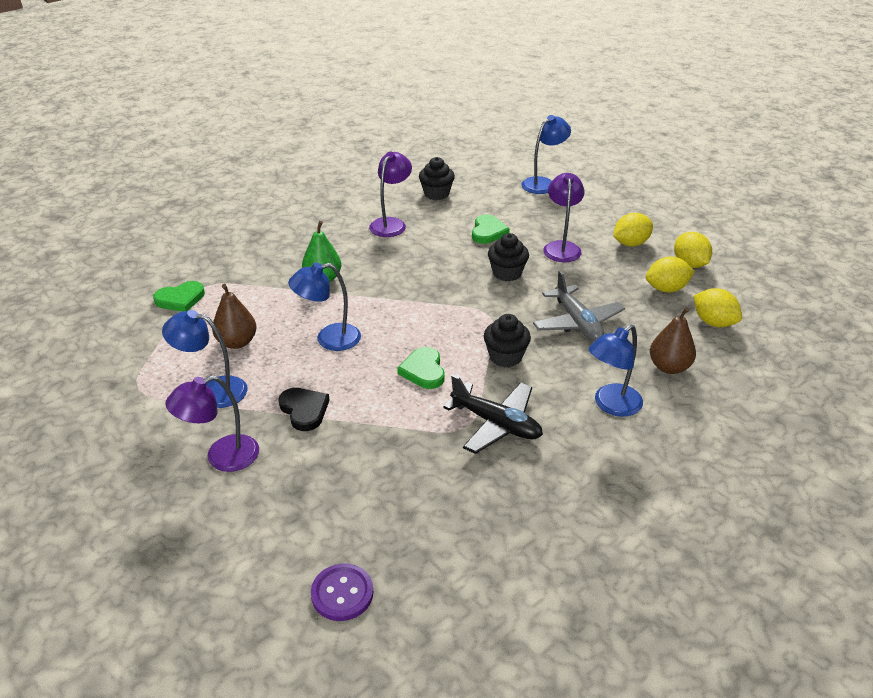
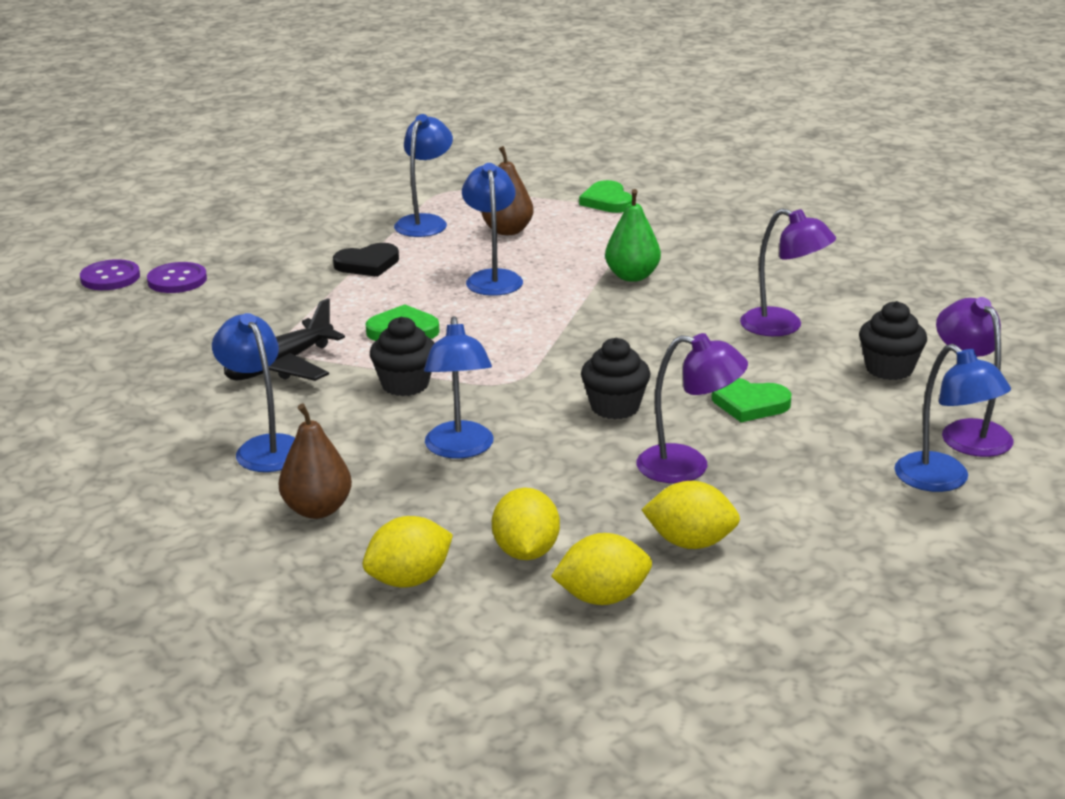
camera: 100 degrees right, 10 degrees down
(222, 457) = (319, 228): purple lamp -> purple lamp (968, 431)
(345, 534) = (177, 280): none -> purple button
(577, 323) = (460, 449): grey plane -> blue lamp
(630, 243) = (690, 542): yellow lemon -> yellow lemon turned 60 degrees counterclockwise

